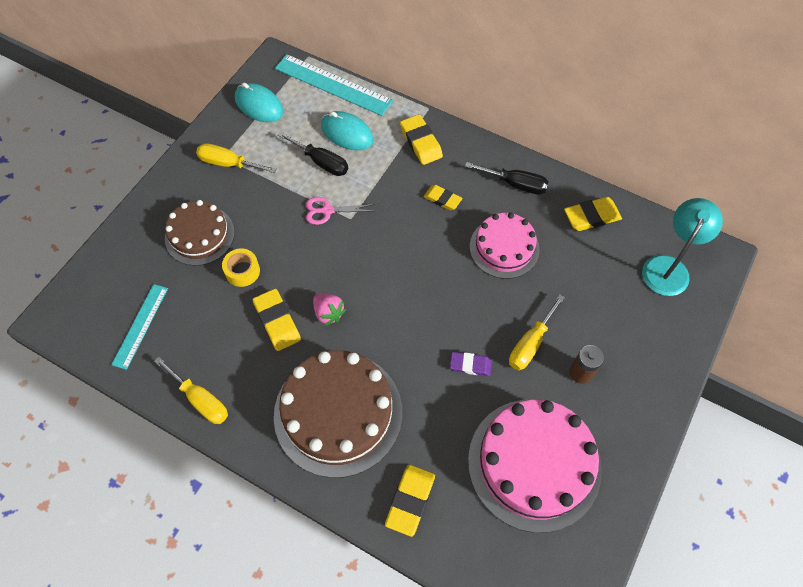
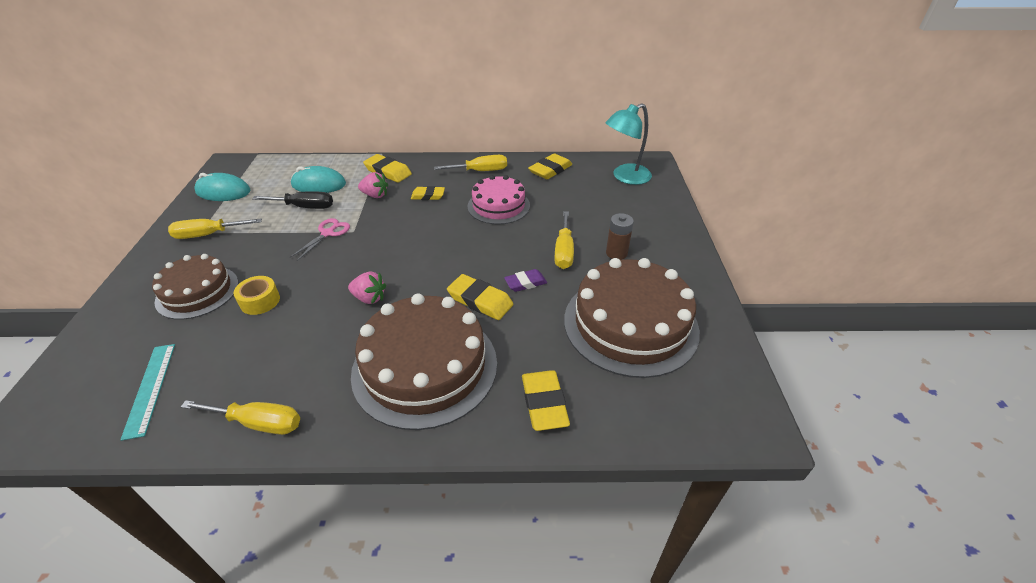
camera: 30 degrees left, 20 degrees down
(277, 321) = (318, 324): yellow eraser -> yellow eraser (480, 300)
(327, 211) = (328, 233): pink scissors -> pink scissors turned 150 degrees clockwise
(333, 84) = (289, 163): turquoise ruler -> none
(392, 175) = (375, 195): none -> pink strawberry
(515, 184) = (480, 171): black screwdriver -> yellow screwdriver
(534, 463) = (630, 324): pink cake -> brown cake
(669, 267) = (625, 177): turquoise lamp -> turquoise lamp turned 120 degrees counterclockwise

